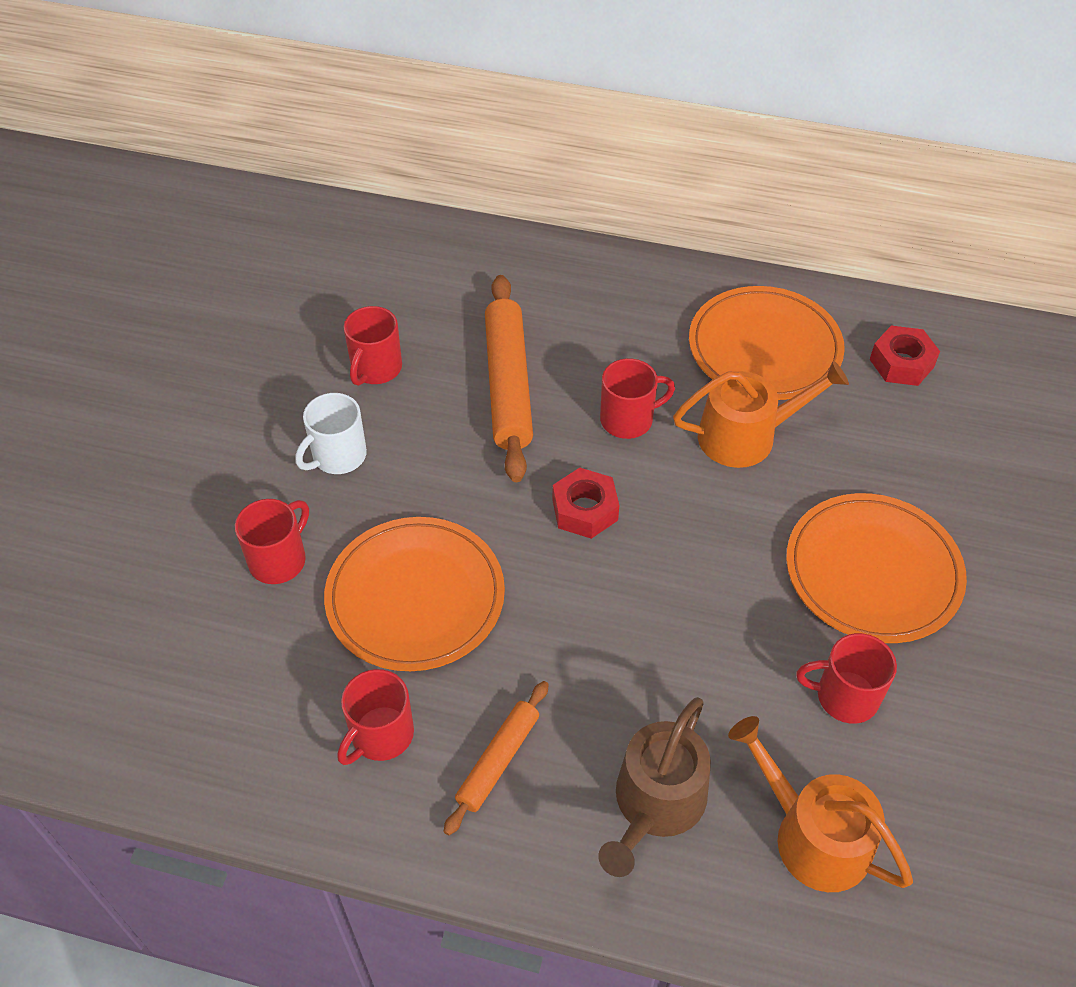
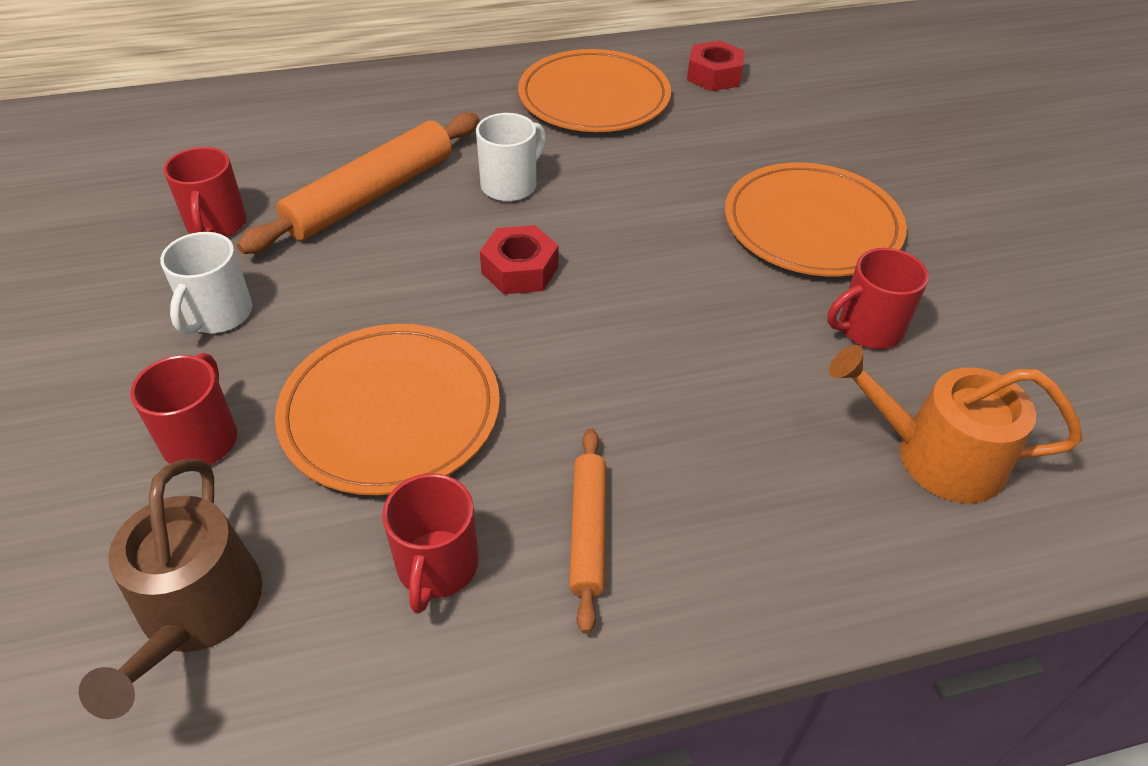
camera: 30 degrees left, 5 degrees down
(508, 385) = (371, 195): orange rolling pin -> orange rolling pin turned 75 degrees clockwise
(628, 419) = (510, 185): red mug -> white mug
(656, 804) = (776, 496): brown watering can -> brown watering can (196, 612)
(746, 436) = (626, 163): orange watering can -> none

